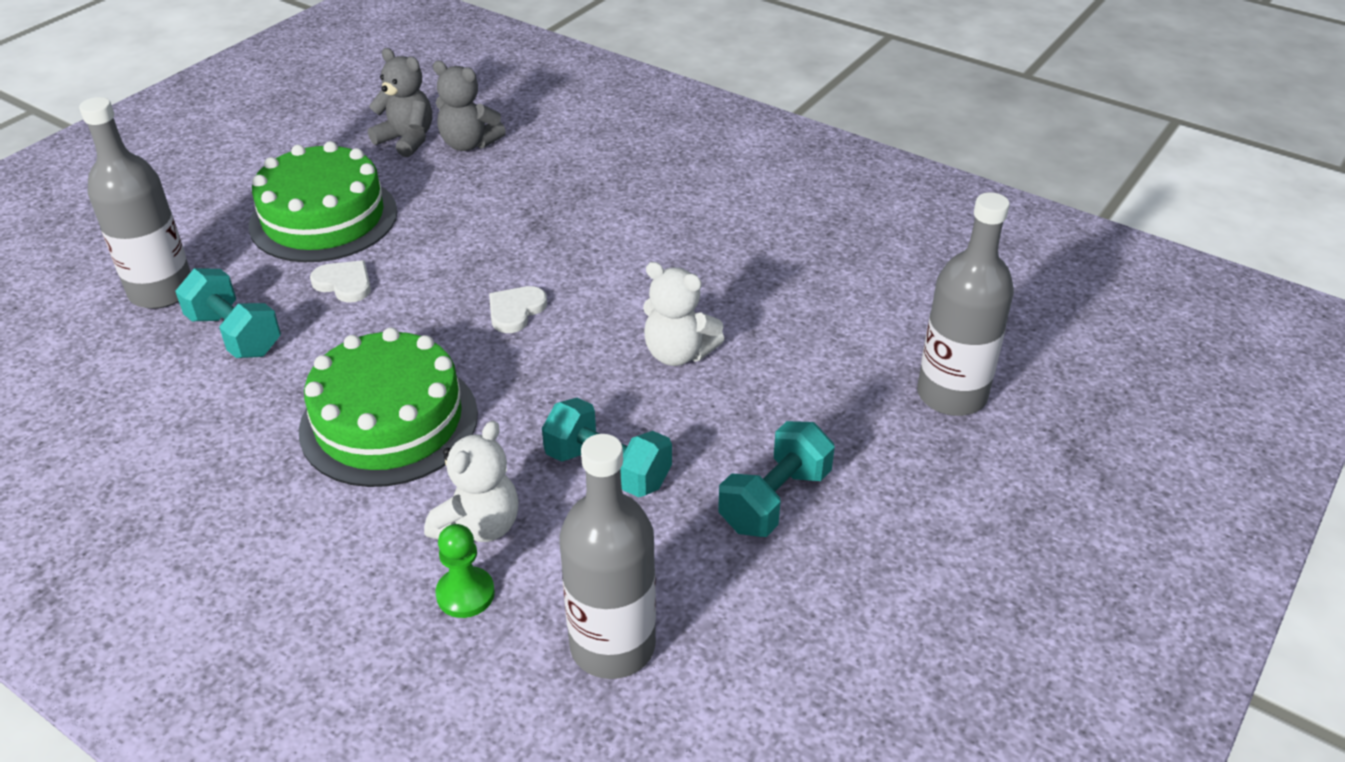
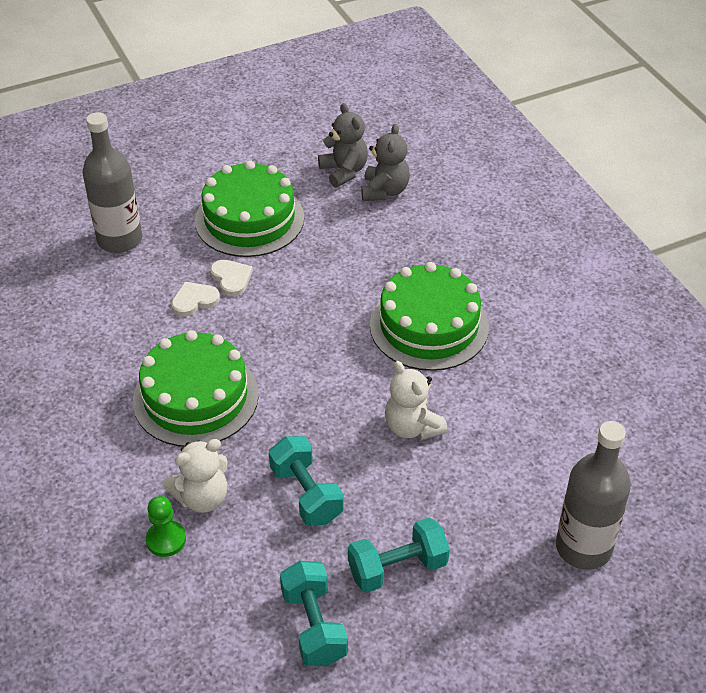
camera: 30 degrees right, 5 degrees up
(235, 334) = (144, 291): turquoise dumbbell -> turquoise dumbbell (314, 626)
(469, 144) = (384, 191): grey teddy bear -> grey teddy bear turned 135 degrees counterclockwise
(515, 311) = (326, 346): white heart -> white heart (194, 300)
(612, 646) = (227, 617): grey bottle -> none
(619, 251) = (429, 326): none -> green cake

